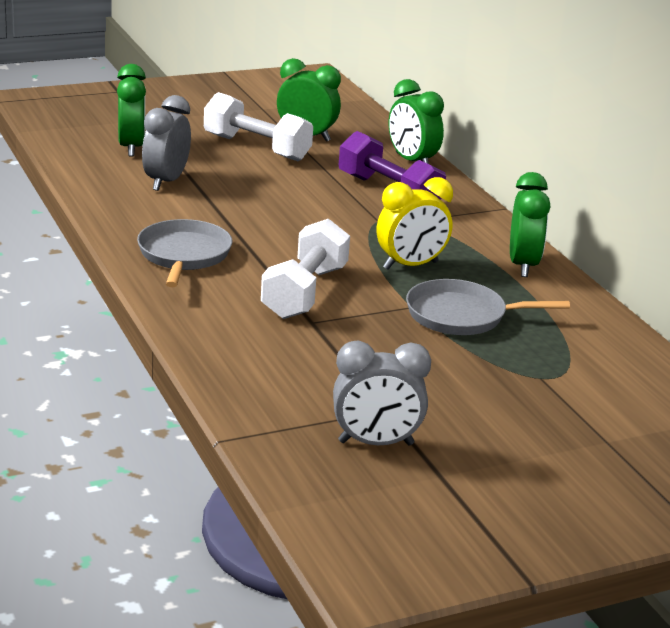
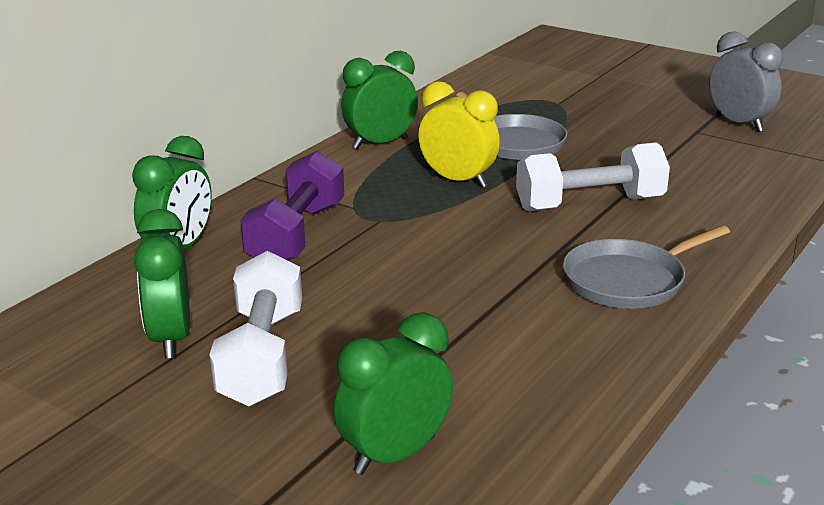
camera: 120 degrees left, 0 degrees up
(166, 182) = (469, 372): grey clock -> none

